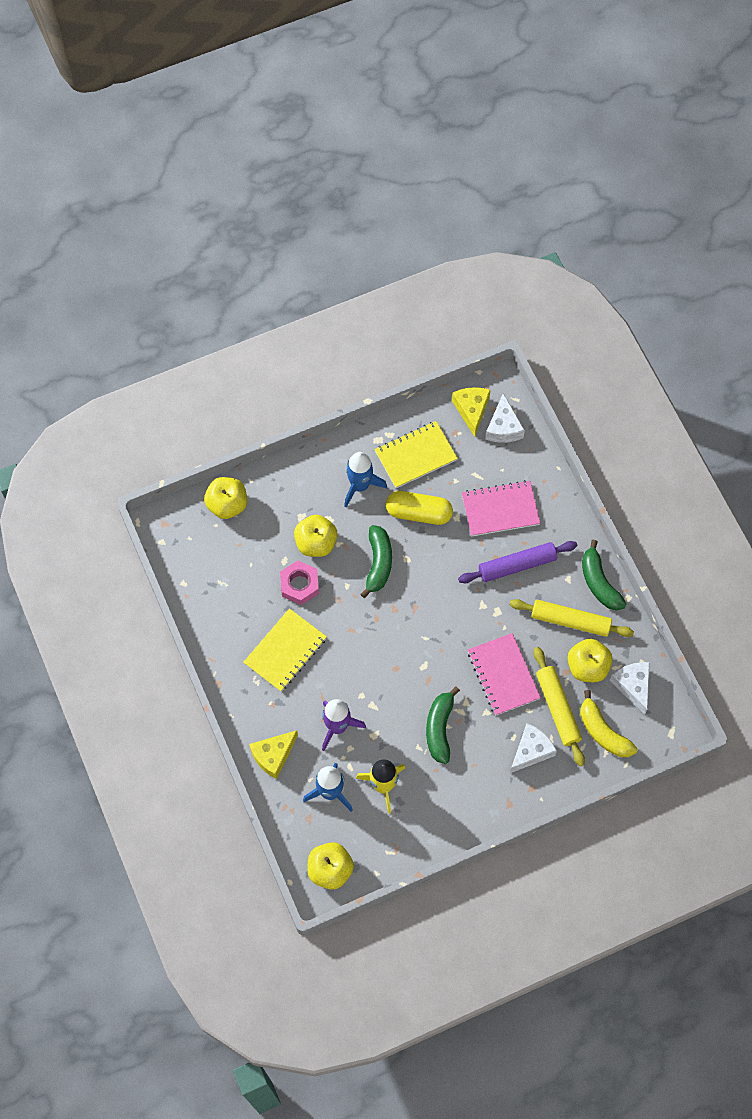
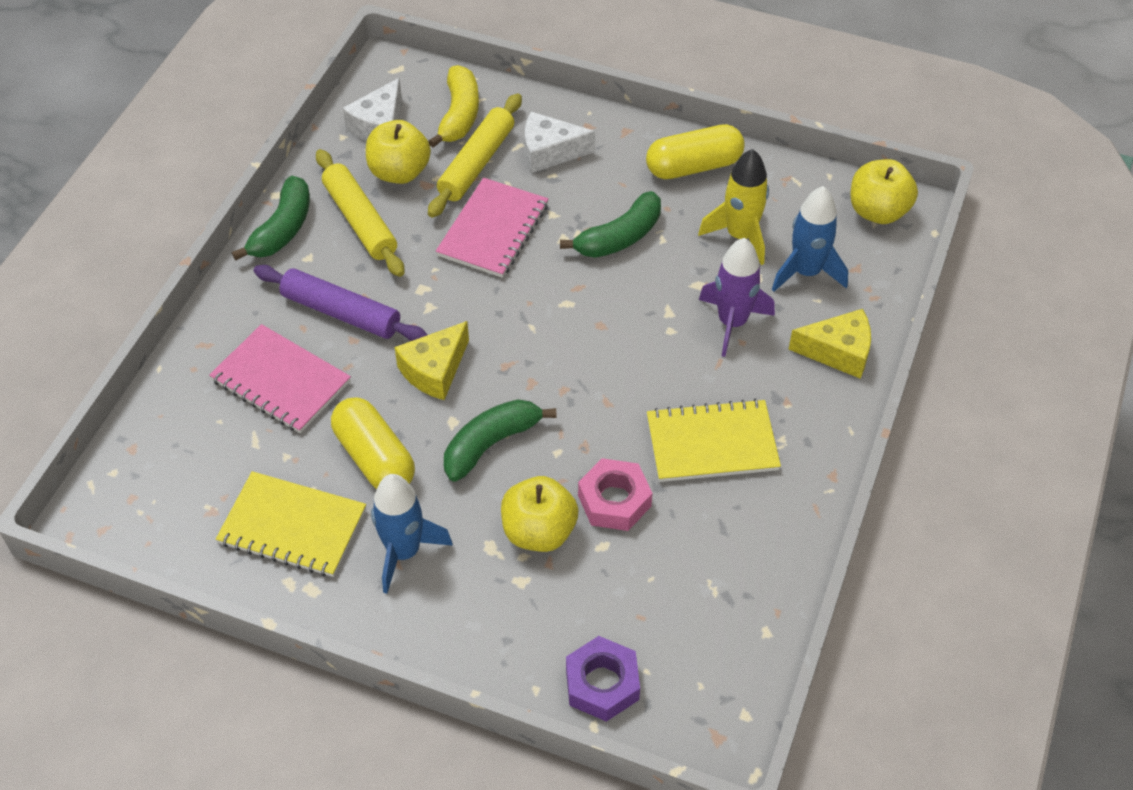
camera: 135 degrees left, 15 degrees down
(227, 505) = (602, 684): yellow apple -> purple nut
(450, 812) = (694, 166): none -> yellow capsule
(471, 410) = (156, 519): yellow cheese -> yellow cheese (435, 370)
(503, 427) = (151, 465): white cheese -> none

